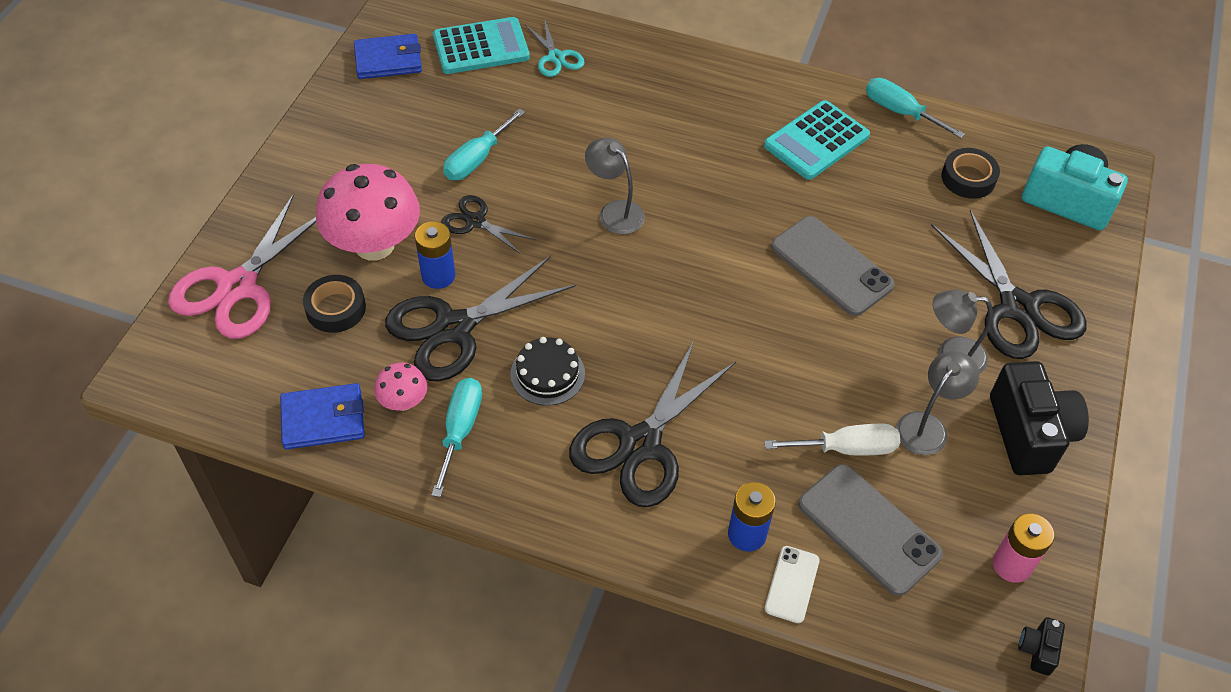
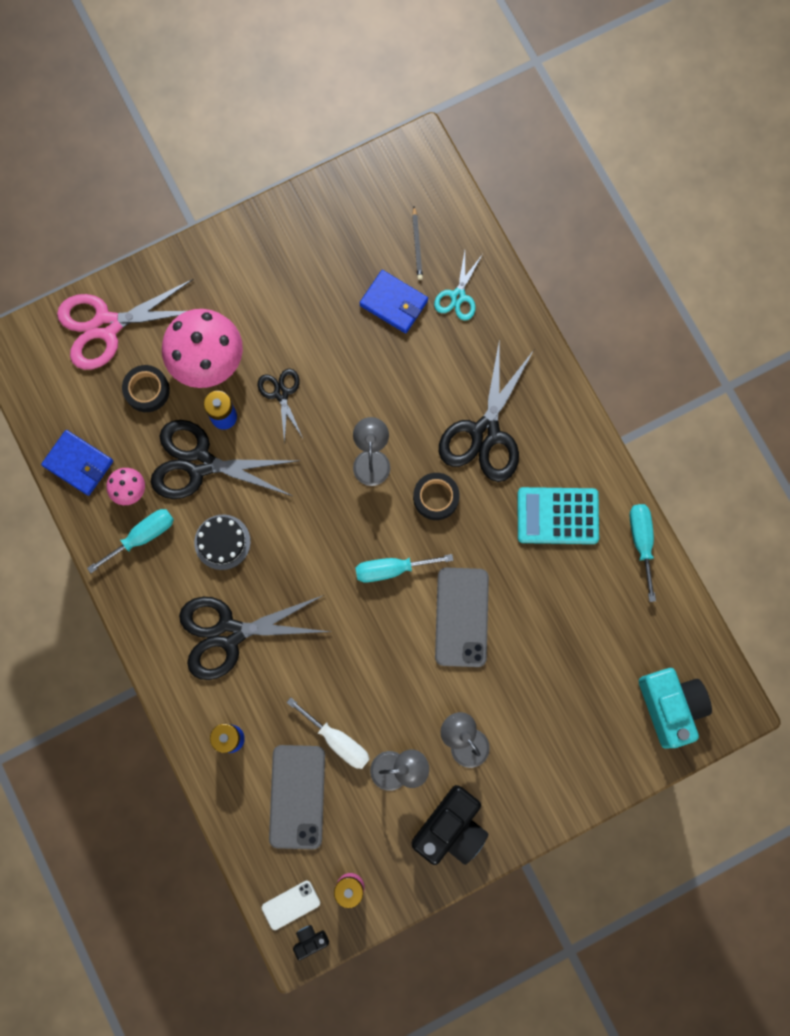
camera: 45 degrees right, 25 degrees up
(388, 60) = (346, 206): blue wallet -> blue wallet (394, 303)
(477, 159) = (326, 343): turquoise screwdriver -> turquoise screwdriver (391, 569)
(481, 47) = (417, 245): turquoise calculator -> grey pencil
(791, 584) = (224, 787): white phone -> white phone (291, 905)
(968, 178) = (624, 632): black tape -> black tape (436, 497)
(1018, 307) = (543, 748): black scissors -> black scissors (485, 433)

